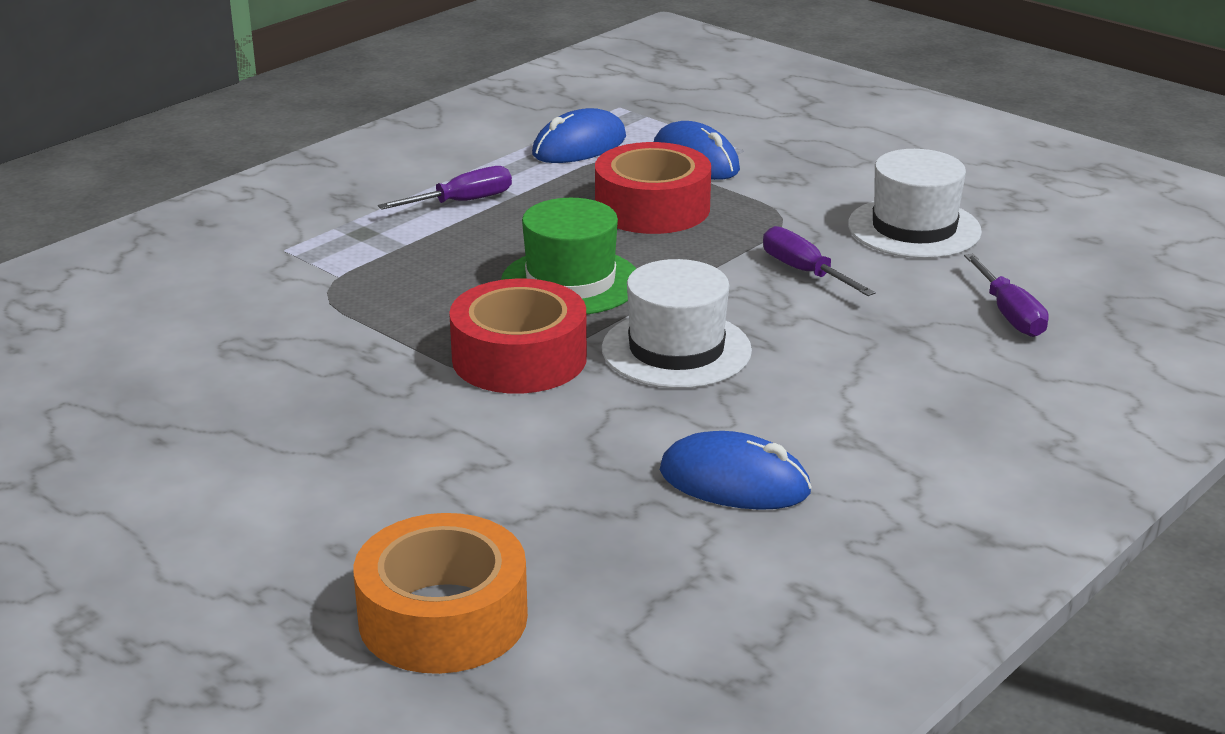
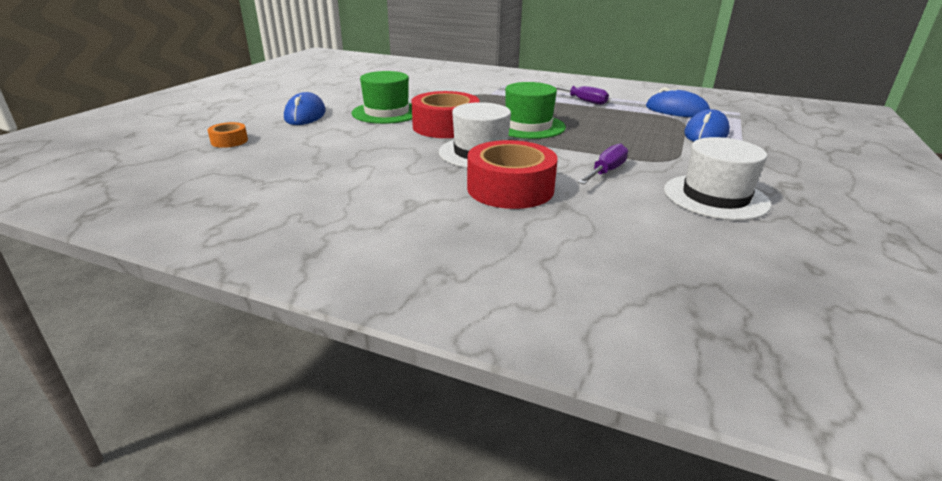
camera: 70 degrees right, 0 degrees up
(380, 408) = (387, 112): none -> green hat
(443, 617) = (229, 141): orange tape -> orange tape, size x0.48
(652, 208) = (631, 131): red tape -> red tape (510, 188)
(734, 481) = (353, 179): blue mouse -> blue mouse (305, 115)
(1009, 314) = (628, 240): purple screwdriver -> none

